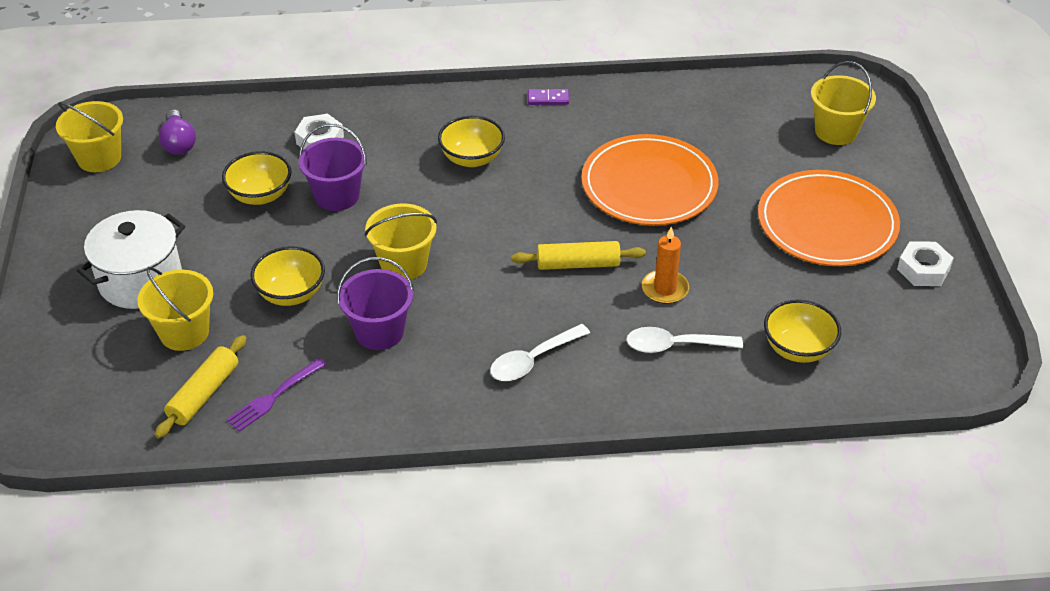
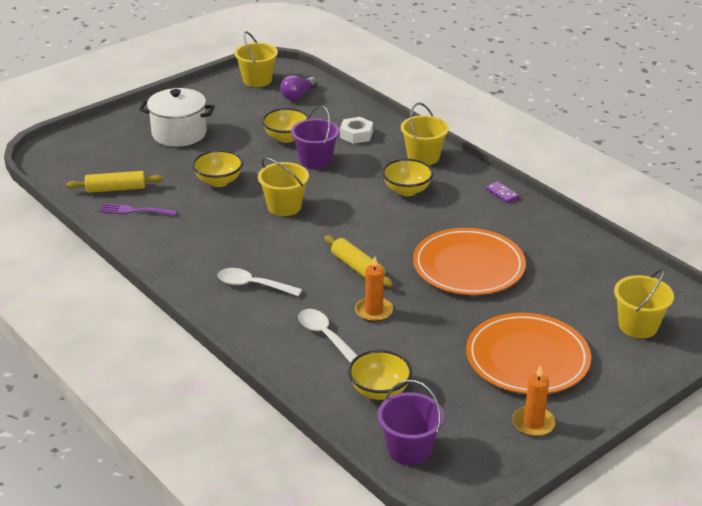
camera: 55 degrees right, 10 degrees down
(184, 332) = (154, 163): yellow bucket -> yellow bucket (423, 157)
(379, 332) = (219, 222): purple bucket -> purple bucket (409, 449)
(923, 269) = (533, 423): white nut -> orange candle

